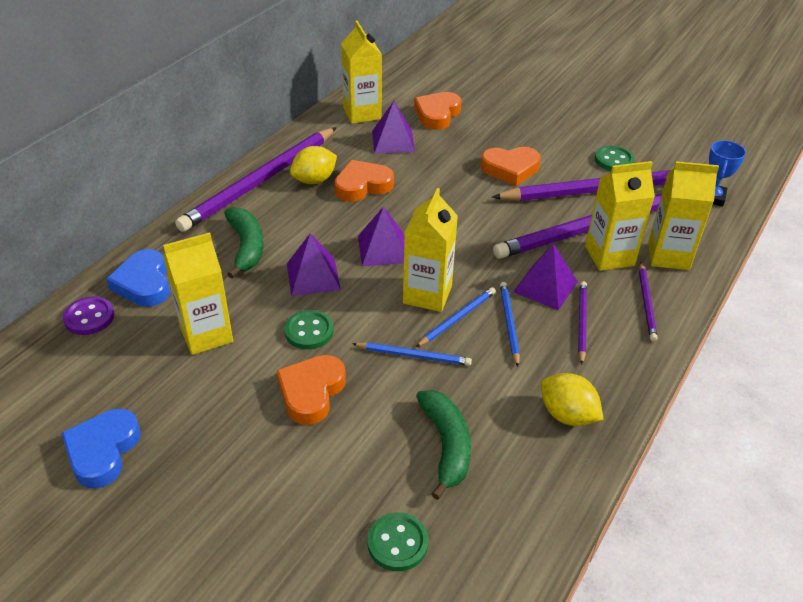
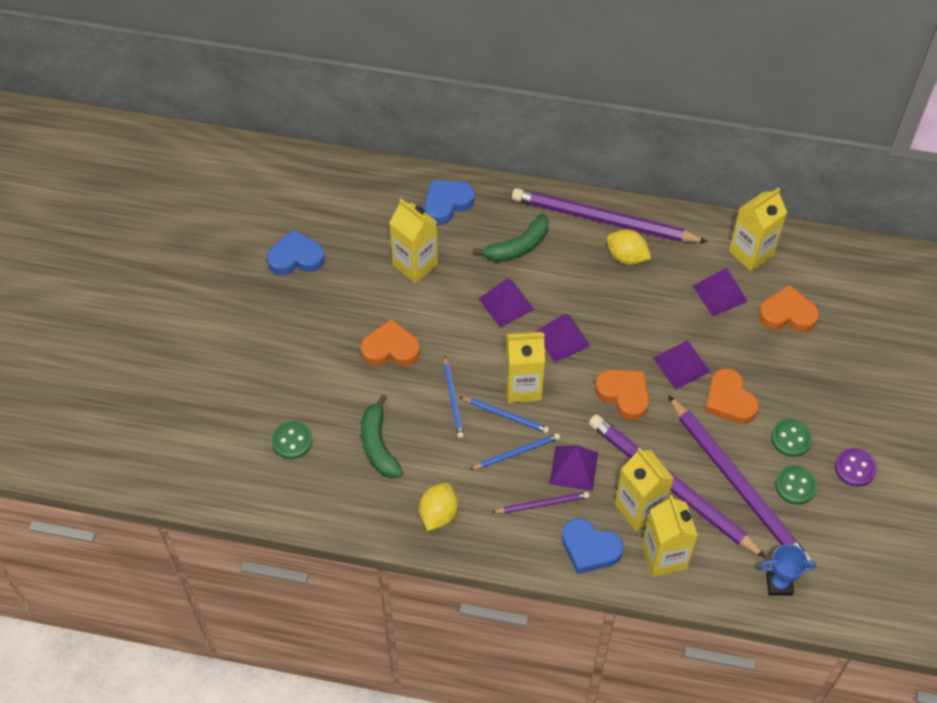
camera: 70 degrees right, 15 degrees up
(89, 317) = (399, 190): purple button -> purple button (855, 468)
(309, 331) = (447, 324): green button -> green button (791, 439)
(362, 185) = (638, 294): orange heart -> orange heart (624, 395)
(446, 446) = (378, 445): green banana -> green banana turned 105 degrees clockwise
(457, 184) = (681, 365): none -> purple pyramid
(646, 303) = (589, 548): purple pencil -> blue heart

